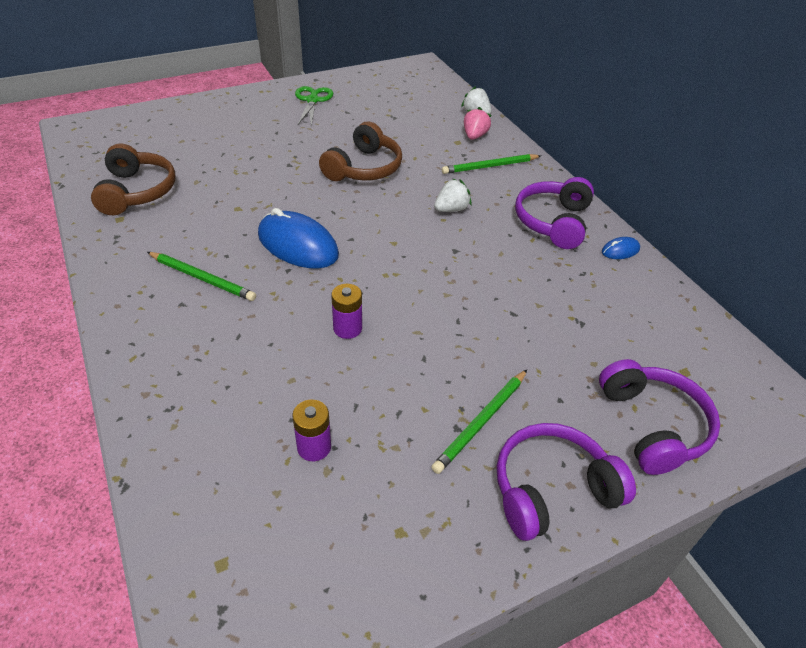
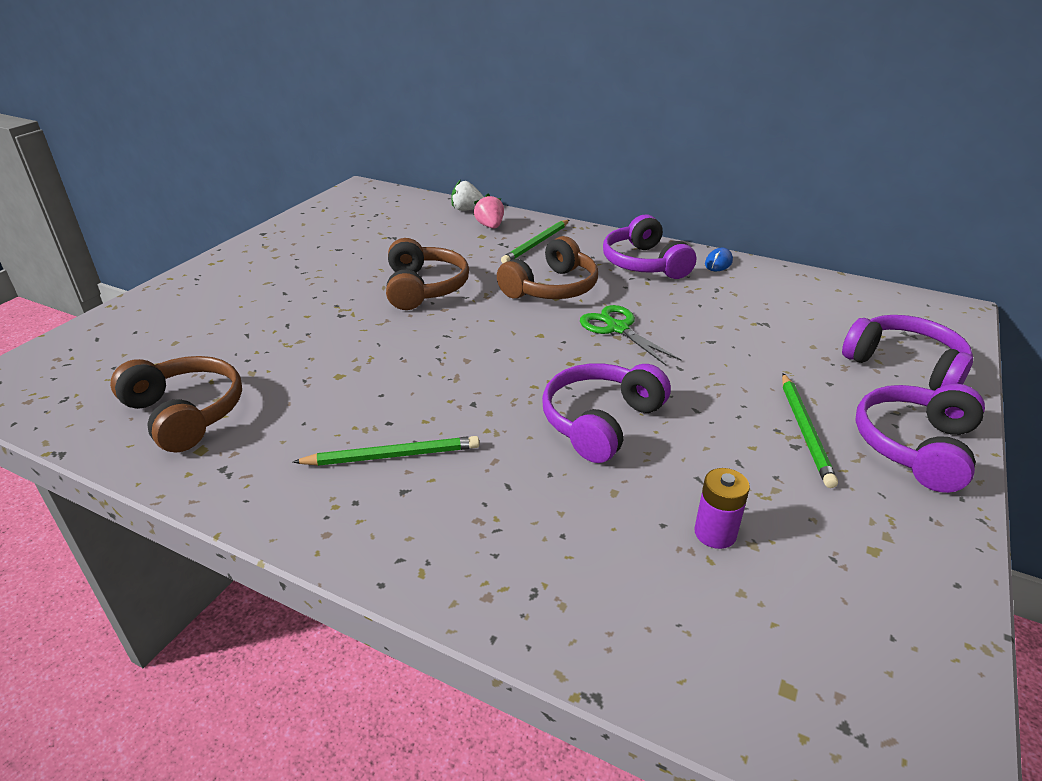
camera: 35 degrees left, 10 degrees down
(298, 245) = (452, 378): blue mouse -> none
(312, 100) = (285, 251): green scissors -> green scissors (617, 328)
(347, 328) = (601, 422): purple battery -> purple headphones
(451, 209) = (551, 288): white strawberry -> brown headphones

